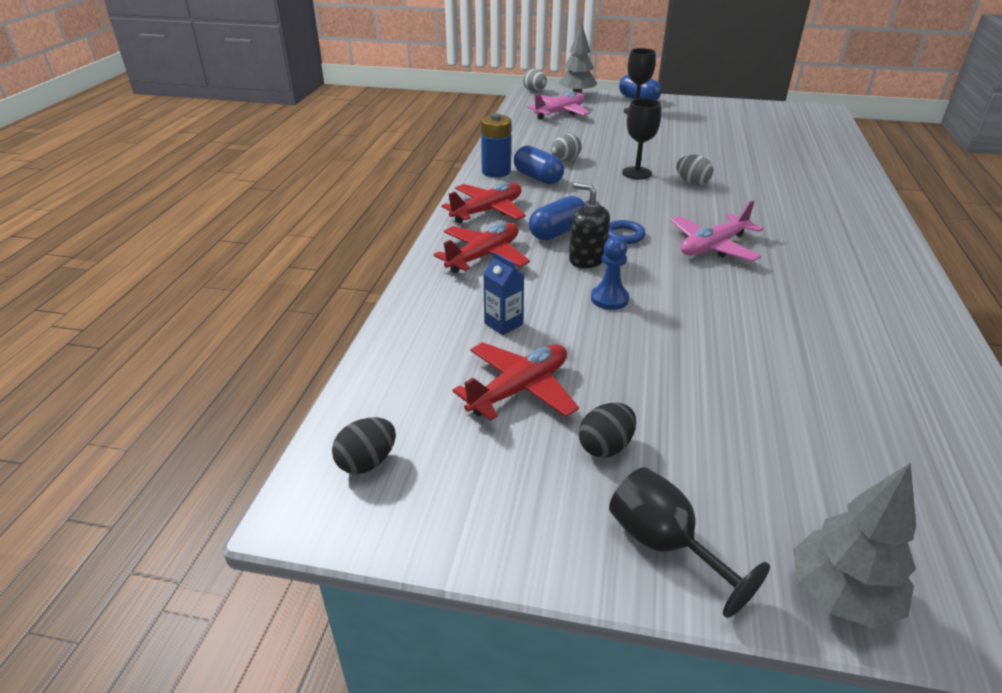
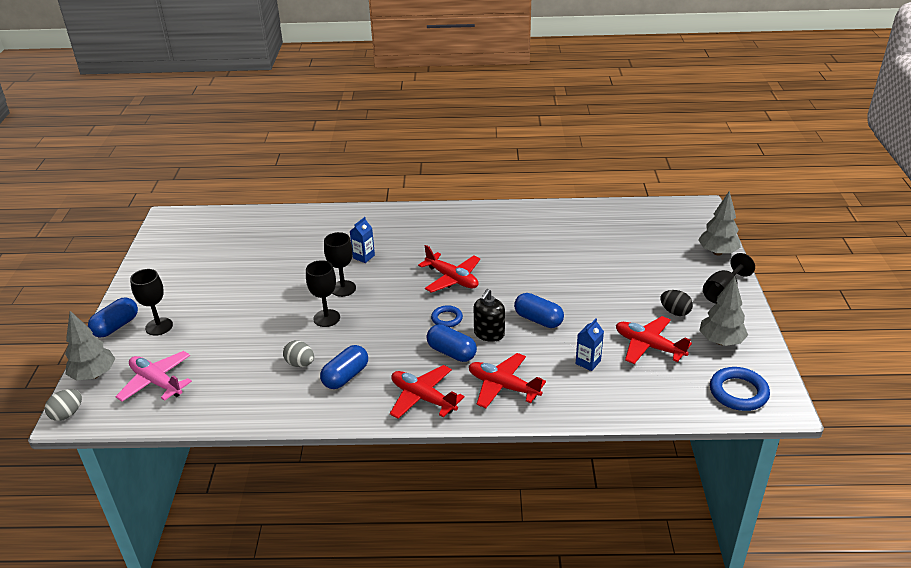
camera: 100 degrees left, 0 degrees up
(367, 462) = (738, 392): black egg -> blue ring
(496, 171) = (334, 407): blue battery -> none
(504, 485) = (721, 341): none -> grey tree
(609, 299) = (538, 320): blue pawn -> blue capsule
(692, 183) = (343, 288): grey egg -> black goblet
(713, 247) = (452, 279): pink plane -> red plane
(761, 196) = (364, 257): none -> blue carton

